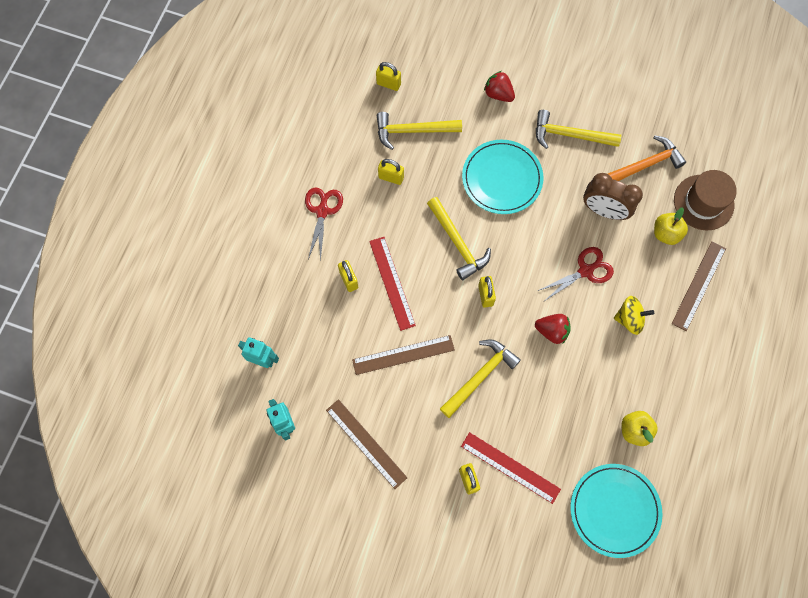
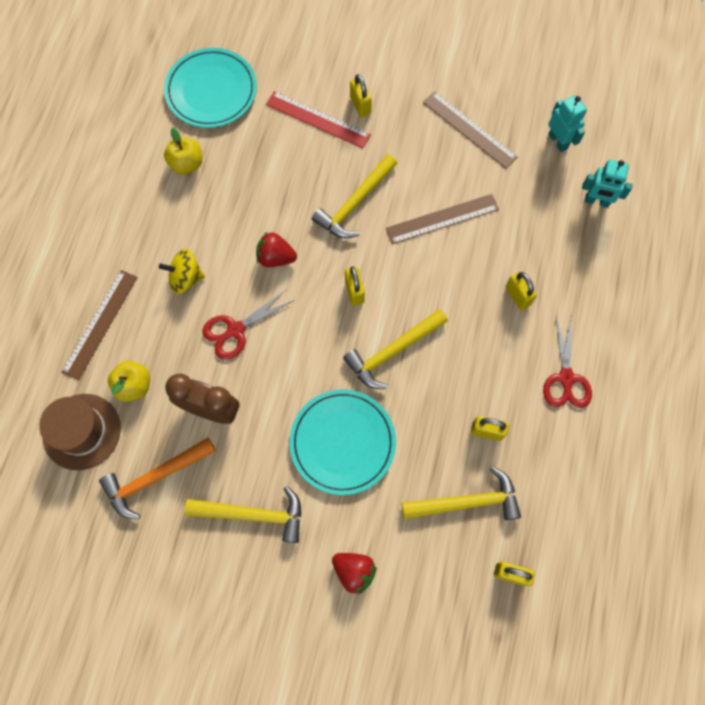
camera: 175 degrees right, 0 degrees up
(391, 283) = (466, 297): red ruler -> none
(457, 243) = (392, 351): yellow hammer -> yellow hammer turned 90 degrees counterclockwise

